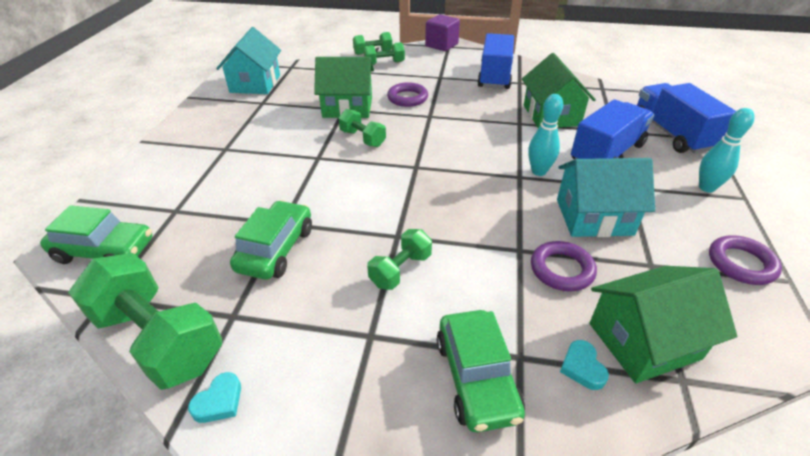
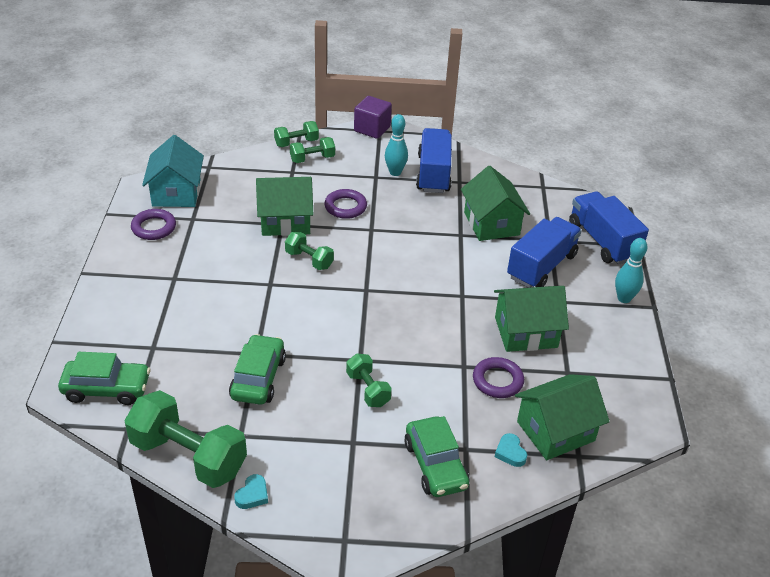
camera: 10 degrees left, 0 degrees up
(400, 270) = (368, 389): green dumbbell -> green dumbbell turned 60 degrees counterclockwise
(539, 171) = (479, 289): turquoise bowling pin -> turquoise bowling pin (395, 172)
(594, 217) = (526, 332): turquoise house -> green house
(741, 264) = (637, 367): purple ring -> purple ring (154, 227)

